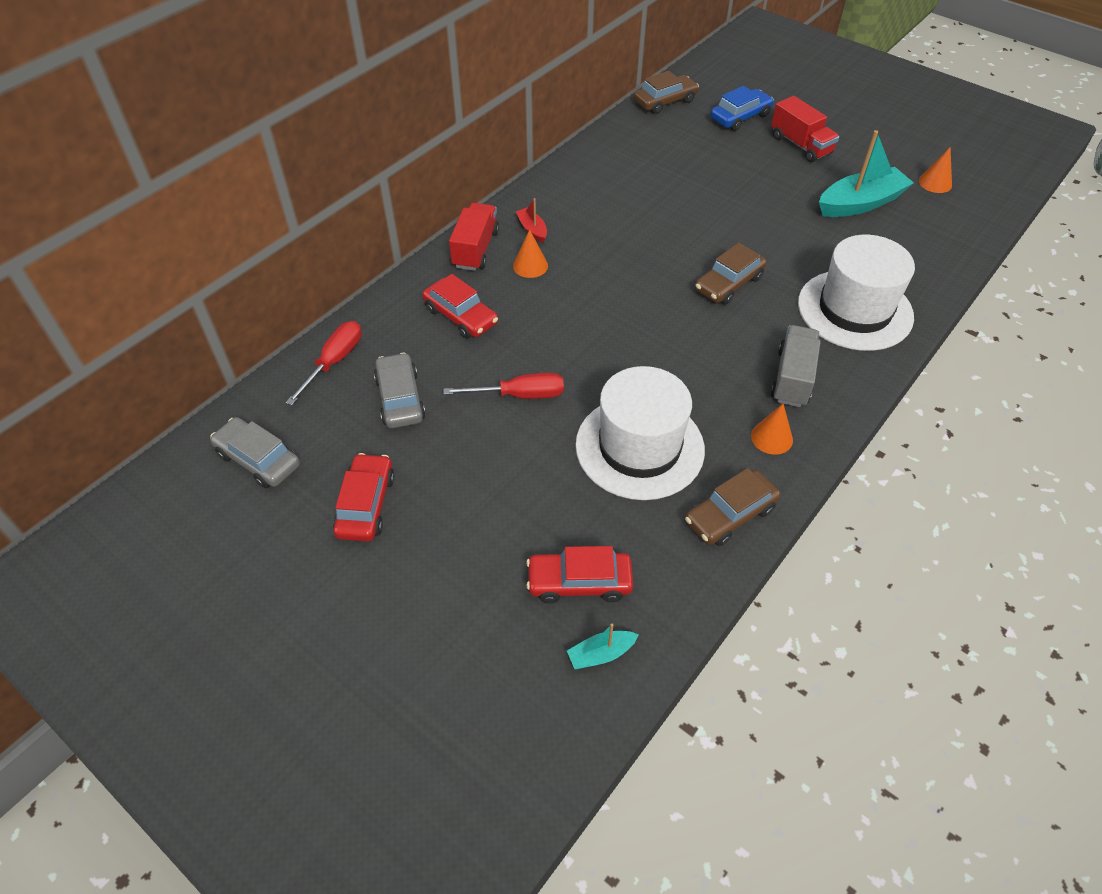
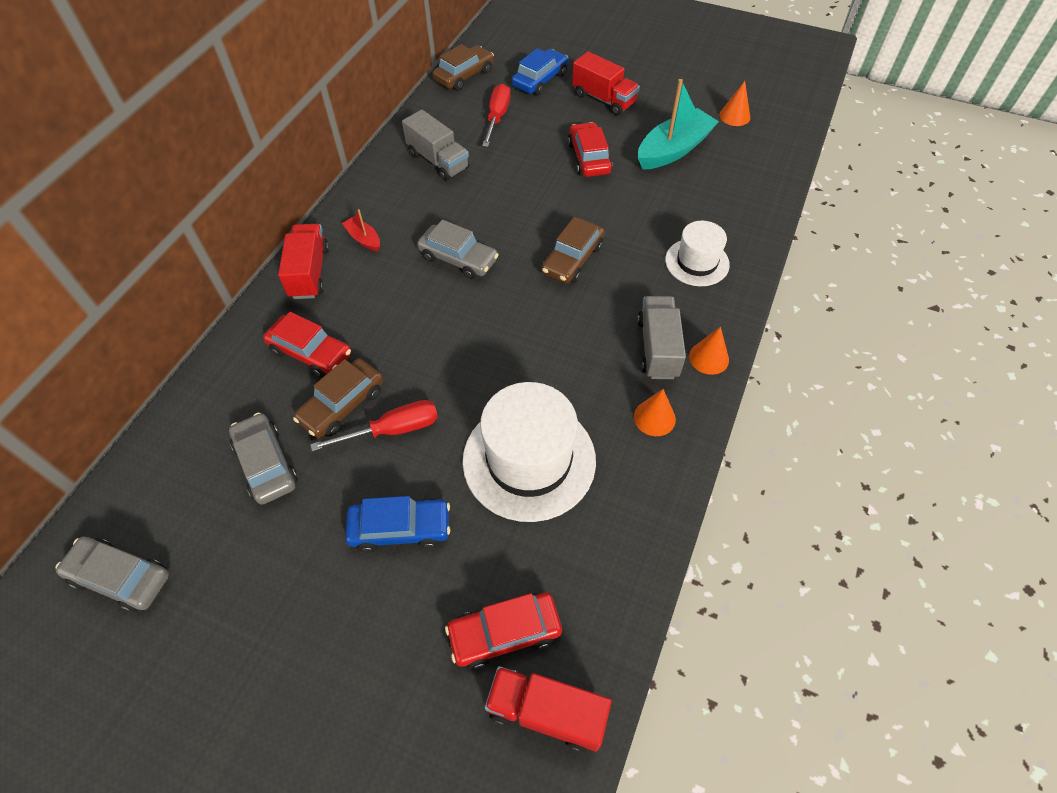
camera: 15 degrees left, 5 degrees up
(334, 361) = (184, 437): red screwdriver -> red screwdriver (497, 117)
(366, 505) = (255, 602): red car -> red car (589, 158)
(506, 477) = (400, 529): none -> blue car
(530, 265) = (371, 280): orange cone -> orange cone (709, 358)
(601, 654) = (546, 712): turquoise boat -> red truck
(617, 263) = (458, 259): none -> grey car
(619, 174) = (438, 161): none -> grey truck
(730, 515) = (636, 514): brown car -> brown car (342, 405)
(855, 310) = (697, 262): white hat -> white hat, size x0.58

